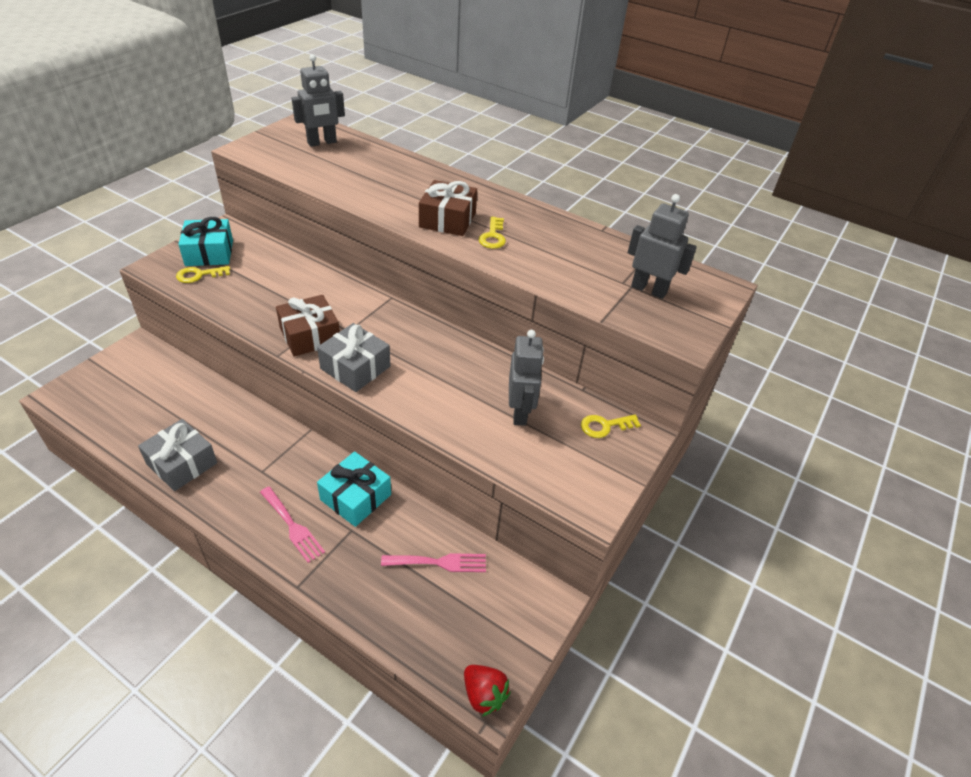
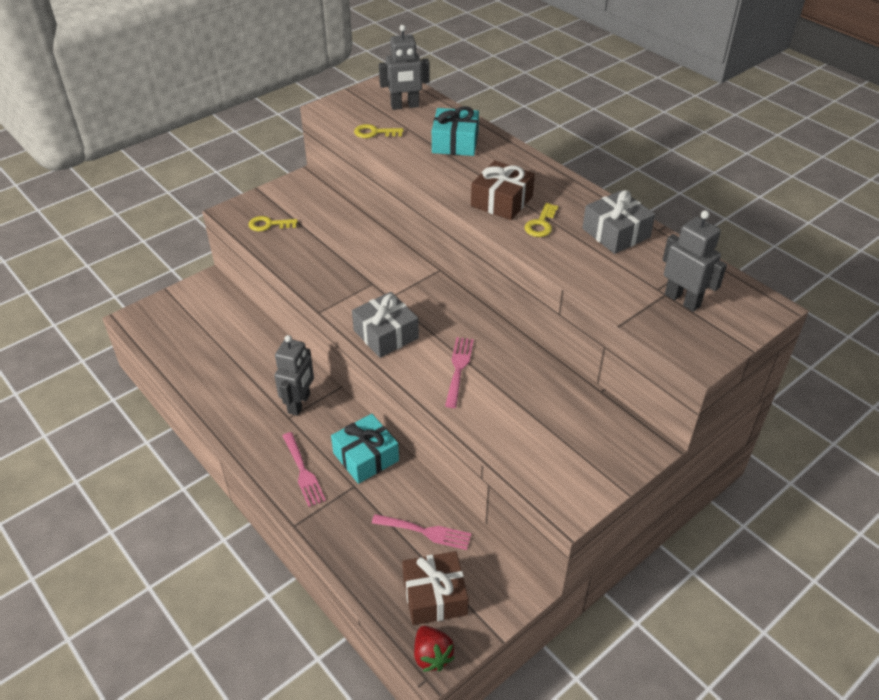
camera: 20 degrees right, 0 degrees up
(182, 463) = (222, 397): grey gift -> grey gift (616, 233)
(209, 253) = (283, 203): turquoise gift -> turquoise gift (455, 143)
(310, 335) = (353, 297): brown gift -> brown gift (434, 596)
(440, 390) = (458, 368): none -> pink fork
(520, 412) = (529, 403): grey robot -> grey robot (299, 403)
(605, 426) = (610, 431): yellow key -> yellow key (374, 132)

